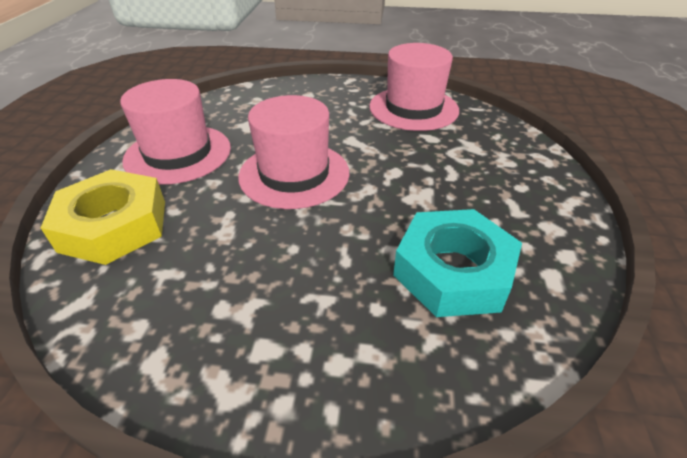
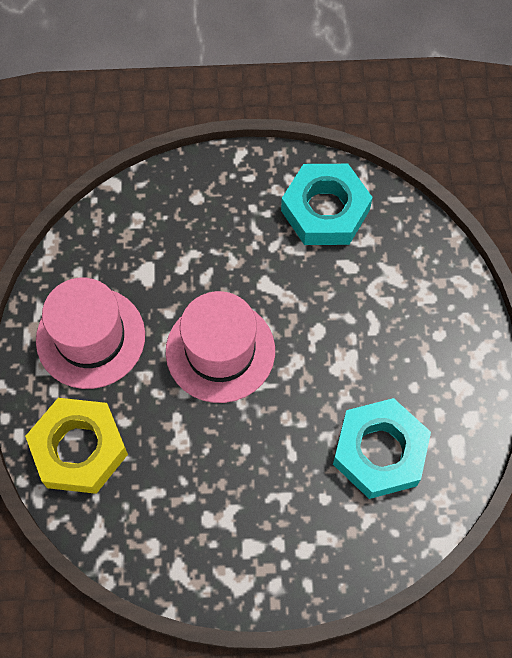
camera: 10 degrees left, 25 degrees up
(413, 108) = (325, 210): pink hat -> turquoise nut

